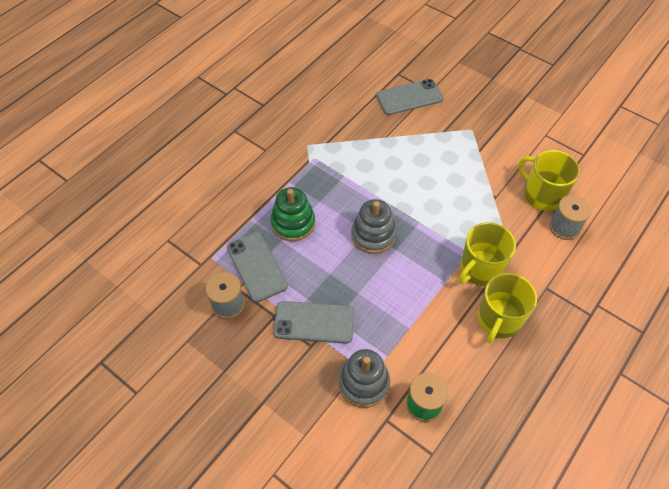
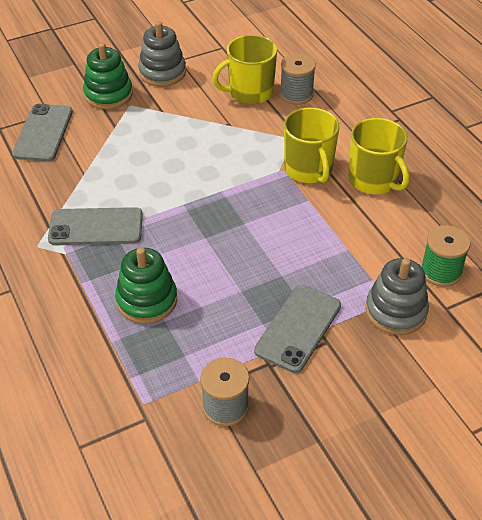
camera: 65 degrees left, 10 degrees down
(257, 266) = (187, 358): grey phone -> grey phone (96, 227)
(373, 235) = (213, 234): grey stacking toy -> grey stacking toy (162, 72)
(473, 112) = (108, 94): none -> green stacking toy

